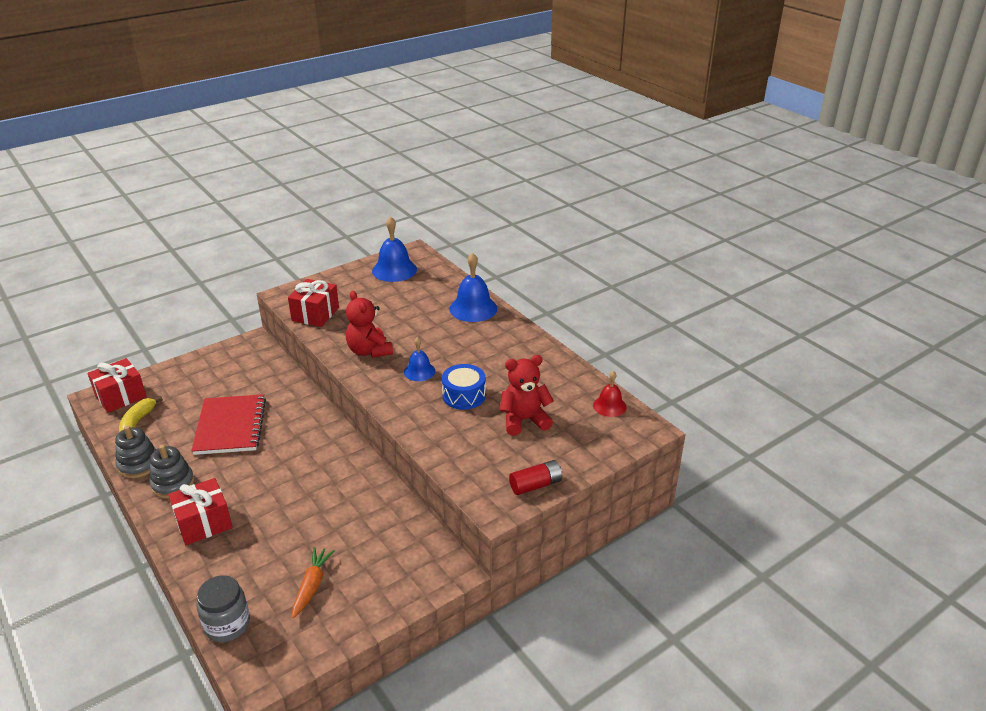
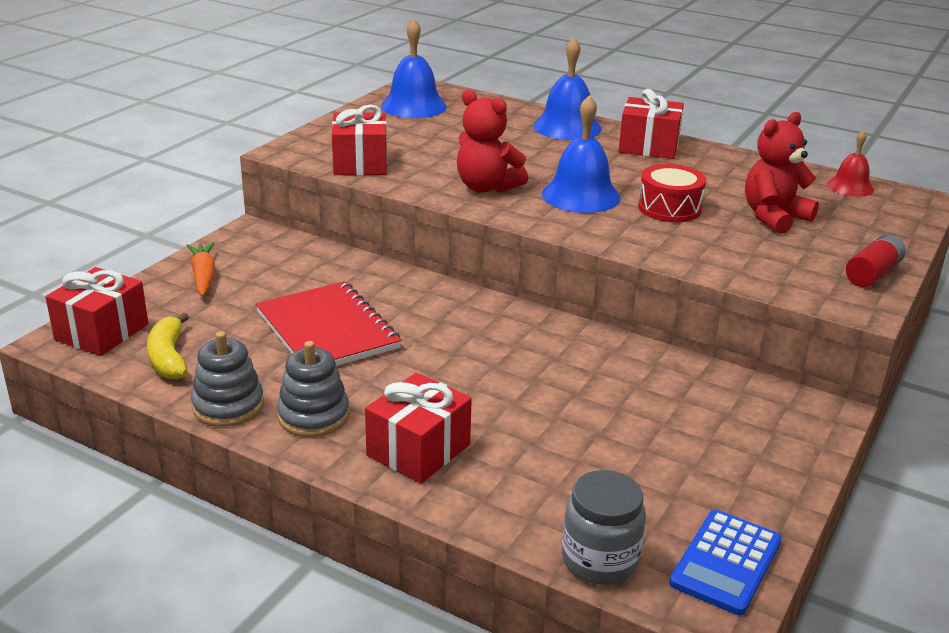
camera: 25 degrees left, 5 degrees down
(289, 651) = (726, 562): none -> blue calculator
(312, 585) = (665, 478): orange carrot -> orange carrot (203, 276)
(419, 371) = (581, 195): blue bell -> blue bell, size x1.68
(464, 395) = (669, 208): blue drum -> red drum
(508, 338) = (648, 147): none -> red gift

